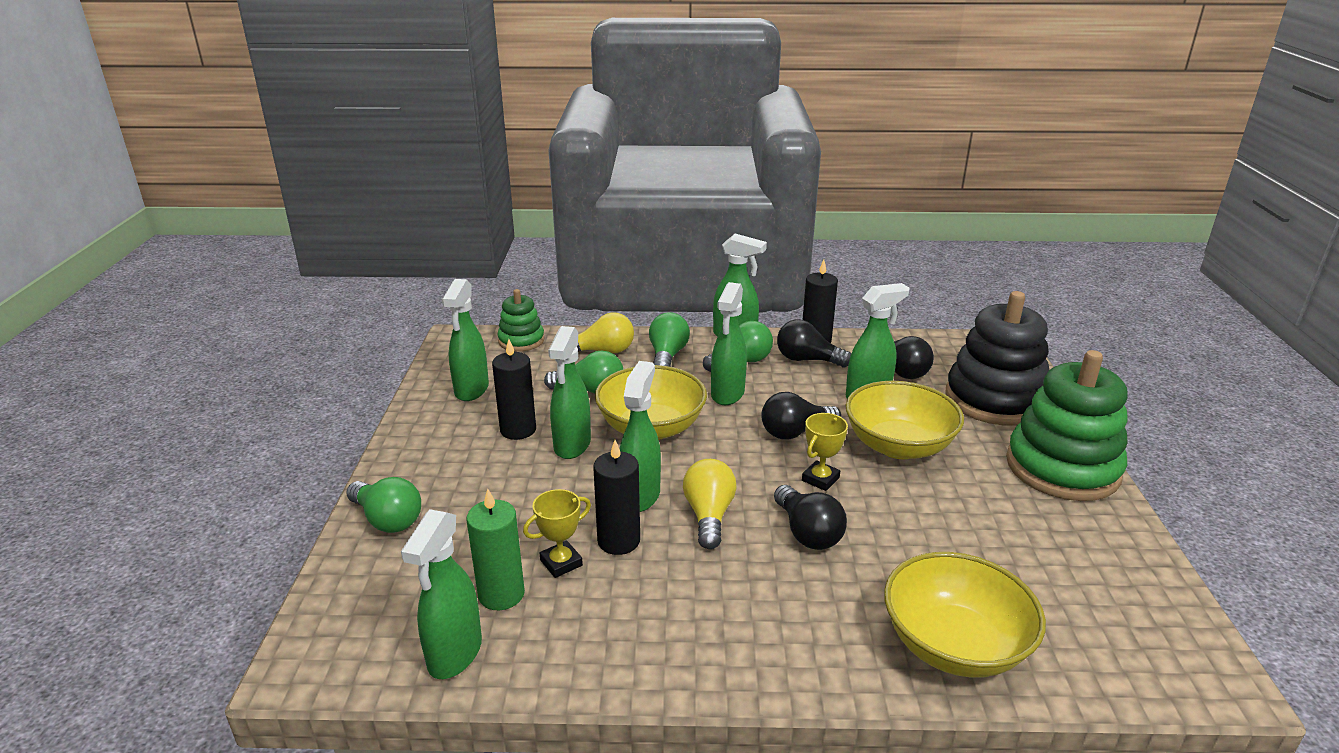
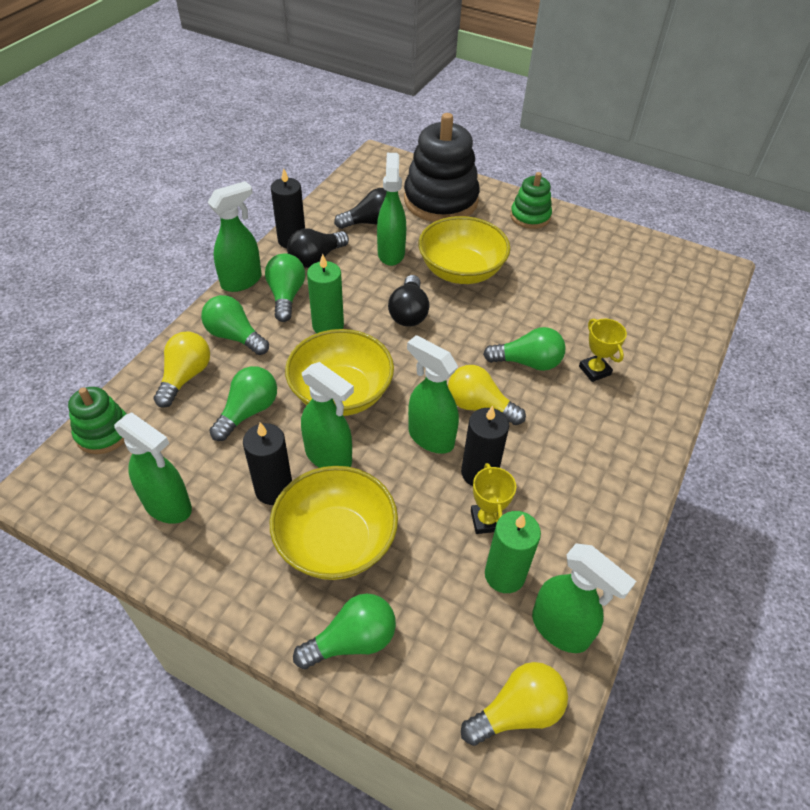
camera: 65 degrees left, 20 degrees up
(349, 645) = (517, 711): none -> yellow light bulb
(727, 394) = (328, 326): green spray bottle -> green candle
(807, 533) = (527, 362): black light bulb -> green light bulb
(820, 479) = (473, 327): yellow trophy -> yellow trophy (594, 370)
(954, 645) = (658, 349): yellow bowl -> yellow bowl (336, 541)
(1062, 468) = (530, 216): green stacking toy -> green stacking toy, size x0.53

